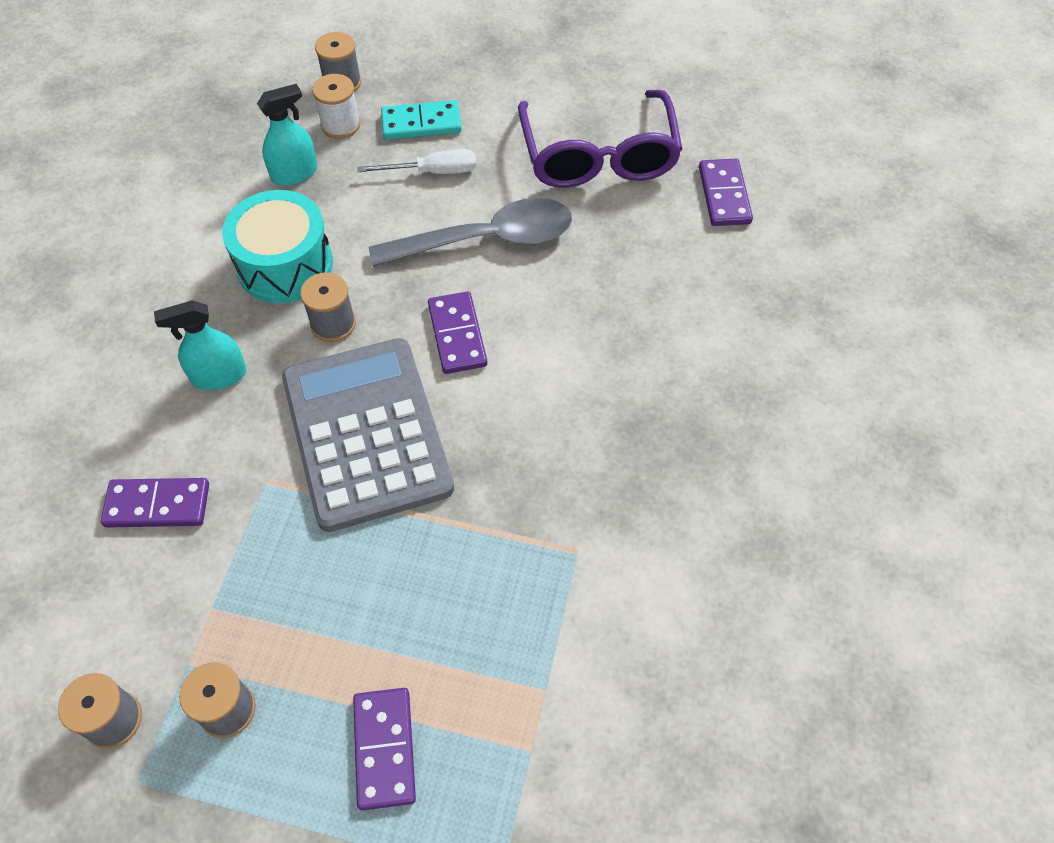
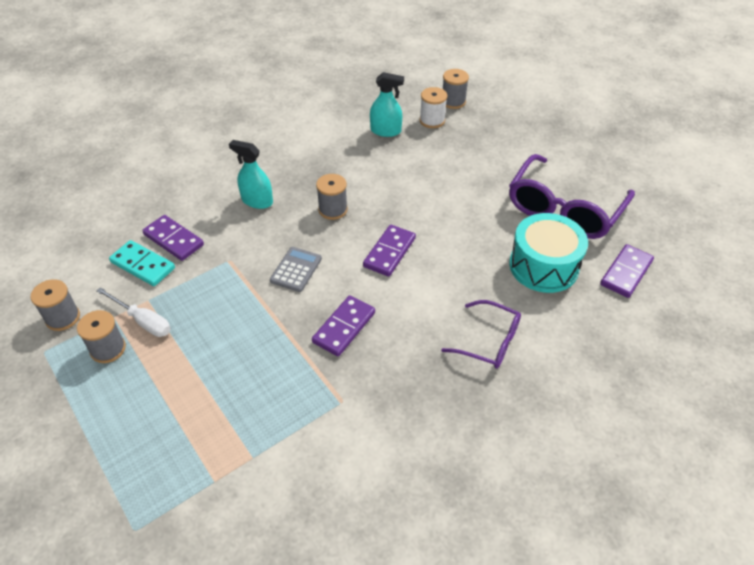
camera: 40 degrees right, 10 degrees down
(285, 265) = (338, 169): turquoise drum -> turquoise drum (543, 266)
(366, 433) = (296, 270): grey calculator -> grey calculator, size x0.40
(385, 749) = (151, 422): purple domino -> purple domino (344, 327)
(421, 123) = (476, 141): turquoise domino -> turquoise domino (142, 265)
(432, 172) = (458, 167): white screwdriver -> white screwdriver (143, 321)
(486, 240) = (453, 215): grey spoon -> none
(664, 368) = (489, 342): none -> purple glasses

